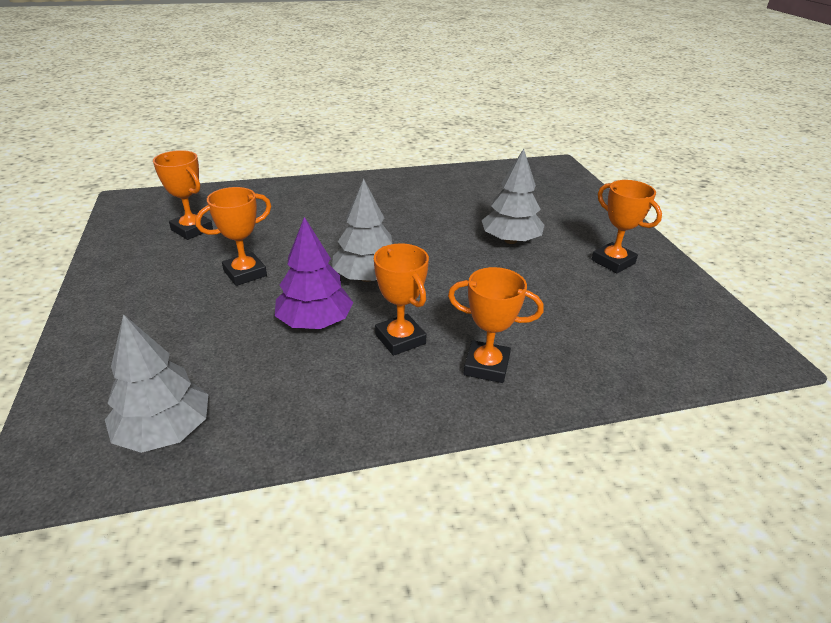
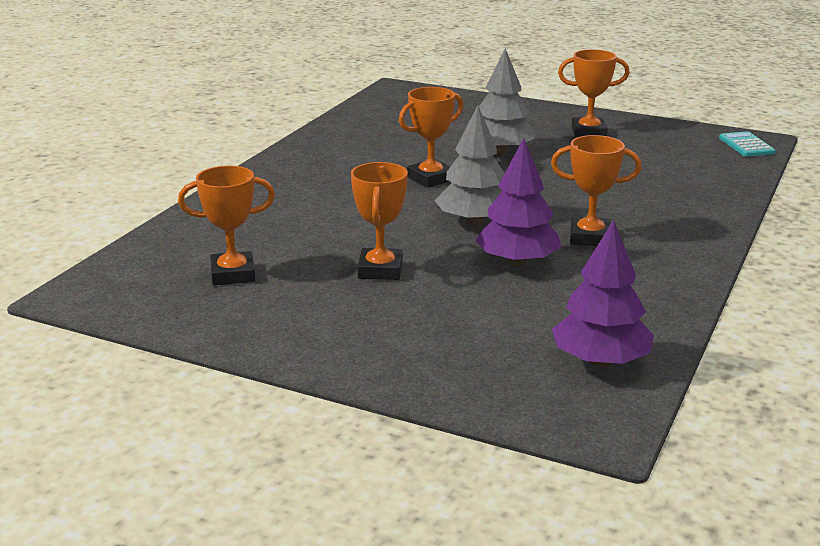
camera: 50 degrees left, 10 degrees down
(164, 431) = (600, 361): grey tree -> purple tree
(486, 366) = (665, 220): orange trophy -> orange trophy (430, 178)
(737, 353) = (746, 145): none -> turquoise calculator

